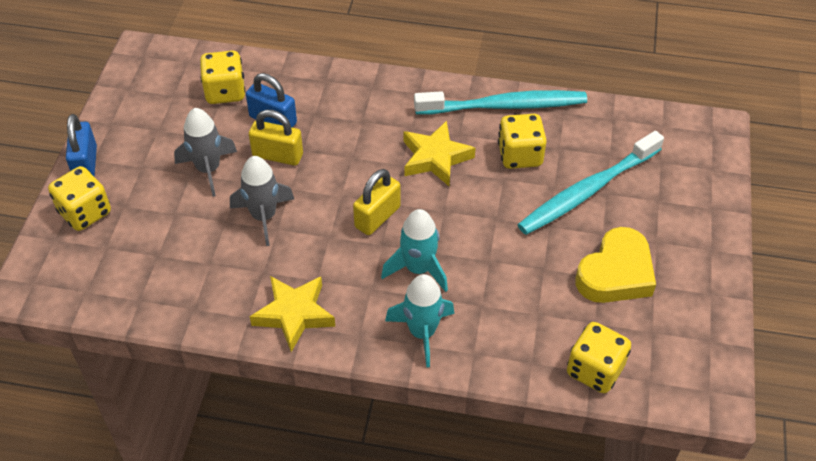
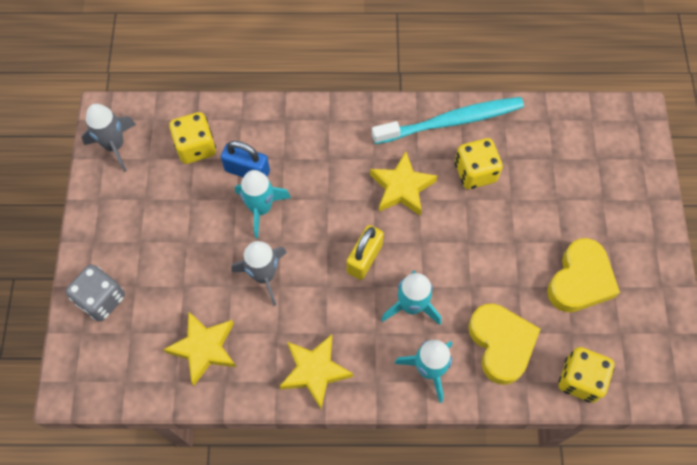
camera: 10 degrees left, 15 degrees up
(85, 212) = (101, 299): yellow dice -> grey dice
(86, 164) = (88, 247): blue padlock -> none
(179, 274) = (204, 348): none -> yellow star
(208, 169) = (202, 234): grey rocket -> grey rocket (114, 146)
(277, 155) = (261, 208): yellow padlock -> turquoise rocket
(511, 321) = (501, 344): none -> yellow heart
(588, 190) = (541, 199): turquoise toothbrush -> none

